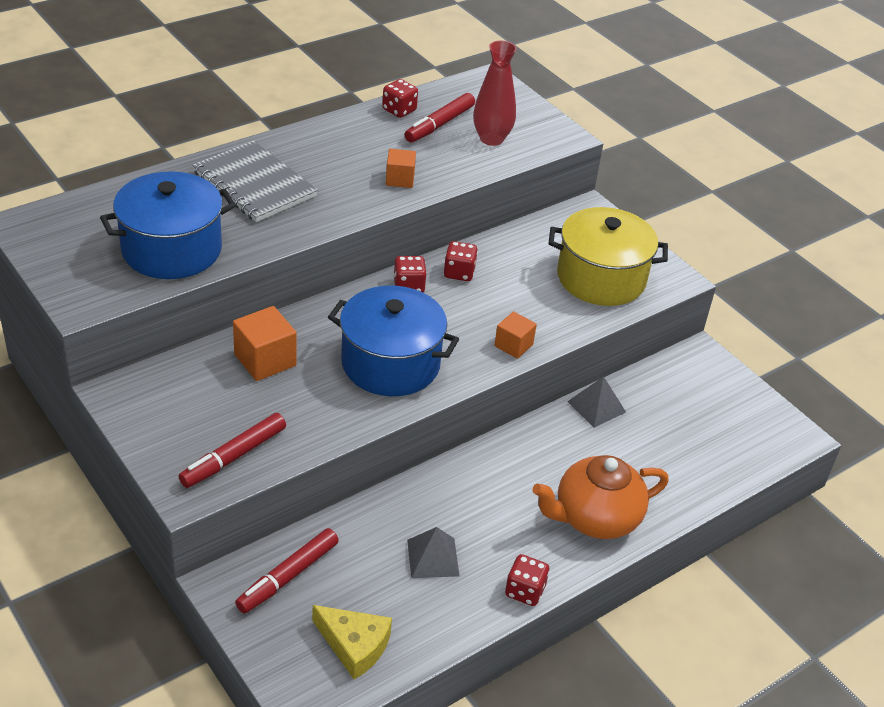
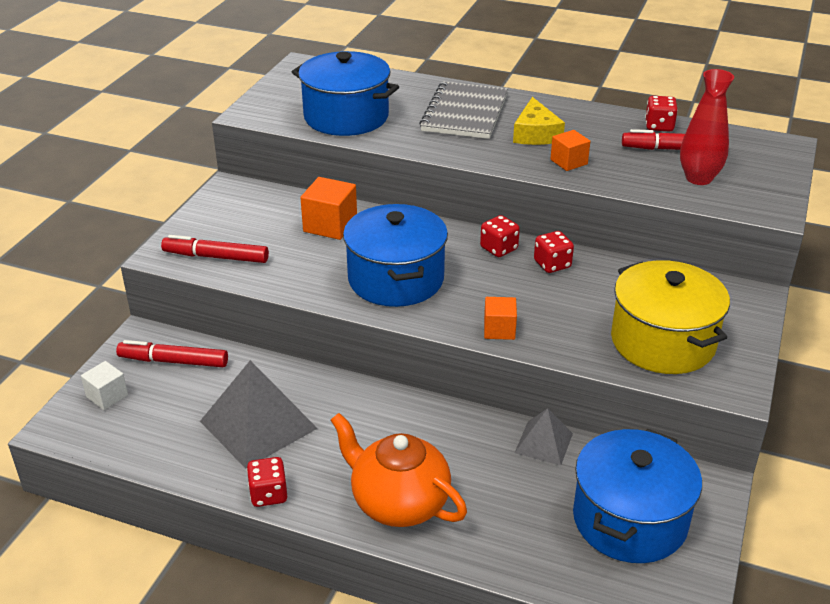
camera: 60 degrees right, 5 degrees down
(294, 648) = (107, 396): none -> white cube
(354, 645) = (132, 424): yellow cheese -> yellow cheese (535, 134)
(433, 557) = (258, 424): grey pyramid -> grey pyramid, size x1.82
(702, 411) = (629, 519): none -> blue pot

